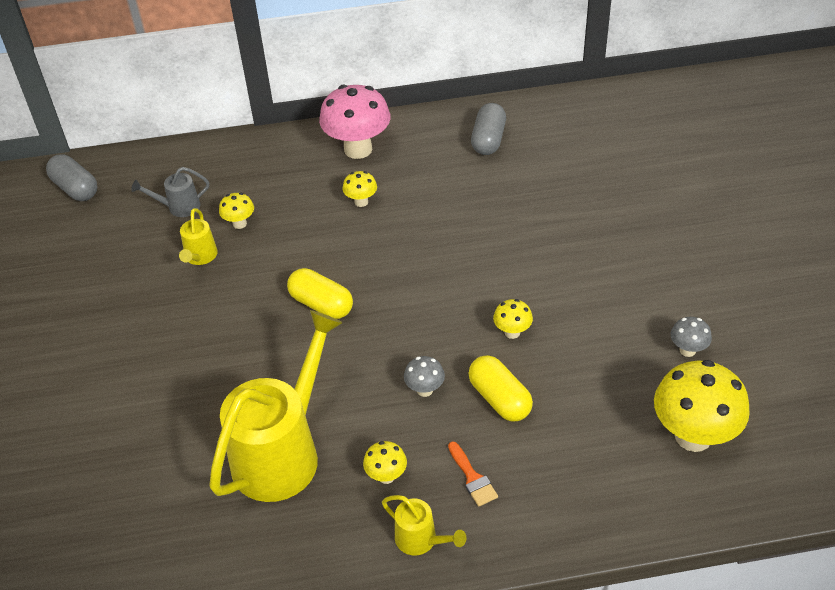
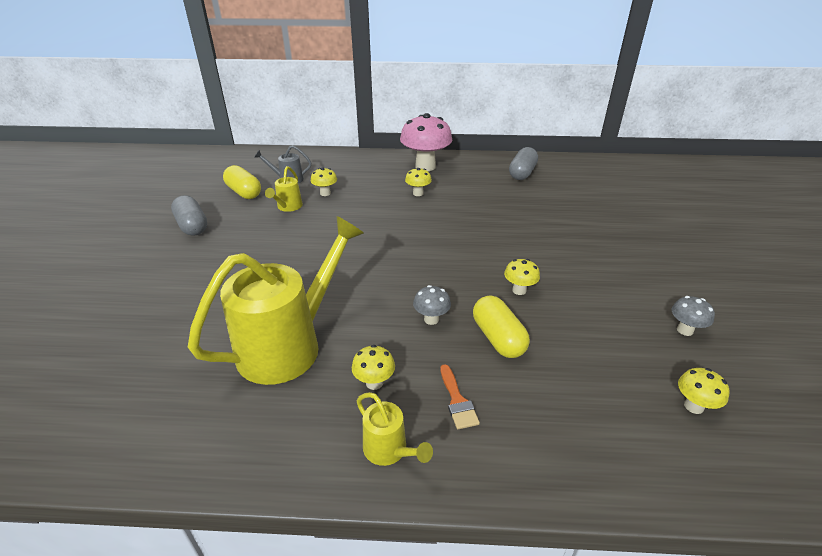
camera: 10 degrees right, 10 degrees down
(75, 189) = (225, 162): grey capsule -> grey capsule (192, 226)
(321, 304) = (365, 247): yellow capsule -> yellow capsule (244, 192)
(693, 436) = (693, 406): yellow mushroom -> yellow mushroom, size x0.47

